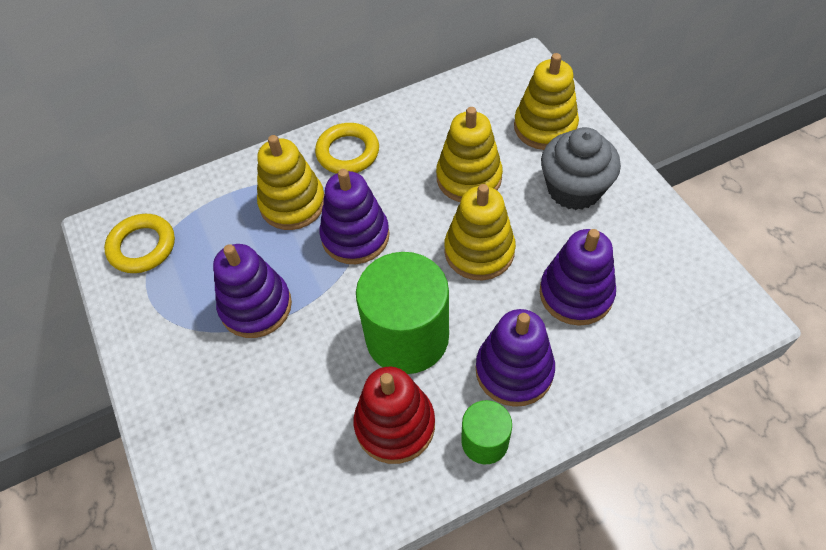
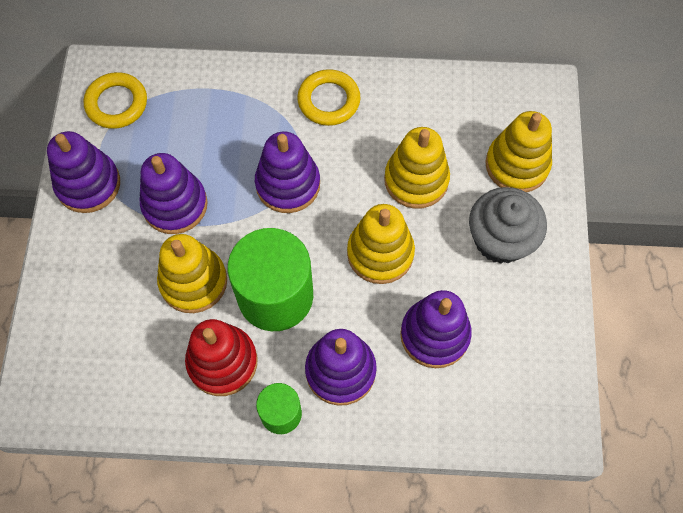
camera: 25 degrees right, 10 degrees up
(154, 331) = (88, 184): none -> purple stacking toy
(292, 204) = (255, 126): yellow stacking toy -> yellow stacking toy (193, 281)

